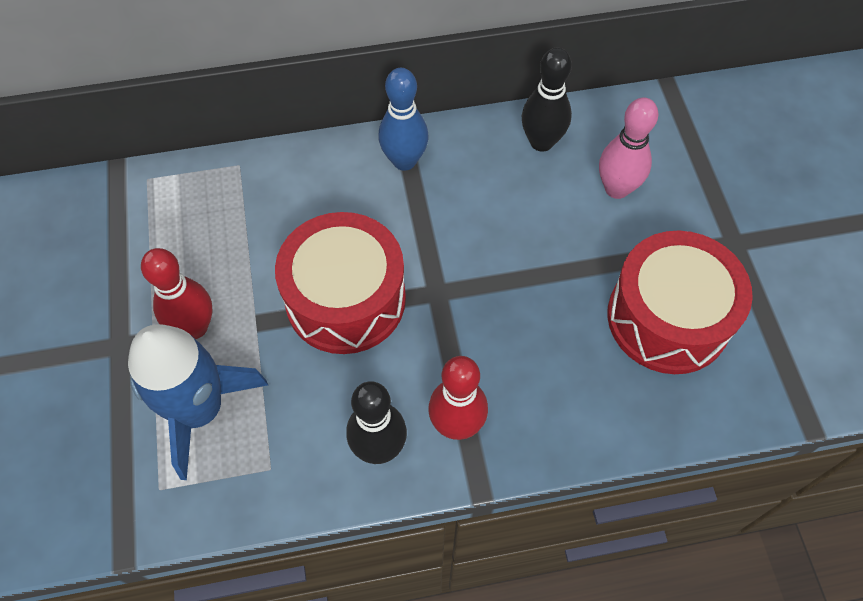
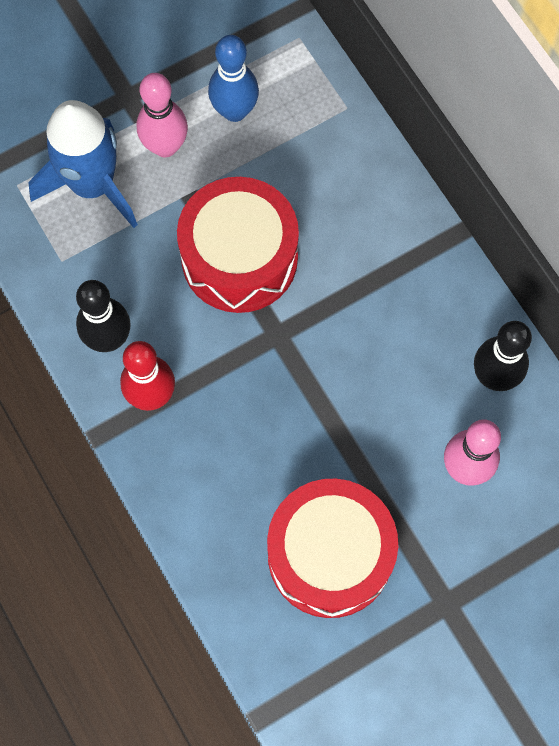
camera: 70 degrees right, 10 degrees up
(194, 327) = (165, 146): red bowling pin -> pink bowling pin
(404, 161) = (414, 253): blue bowling pin -> blue bowling pin (234, 111)

